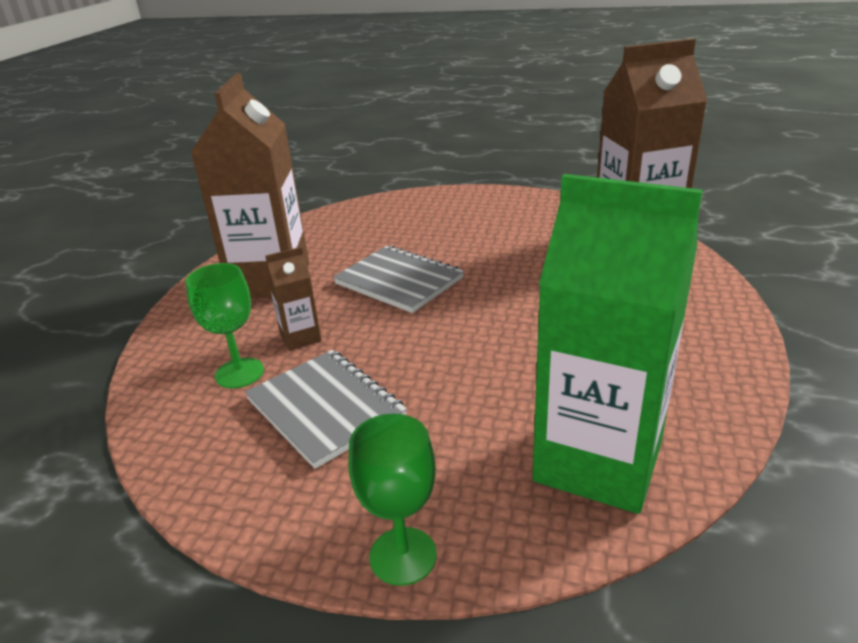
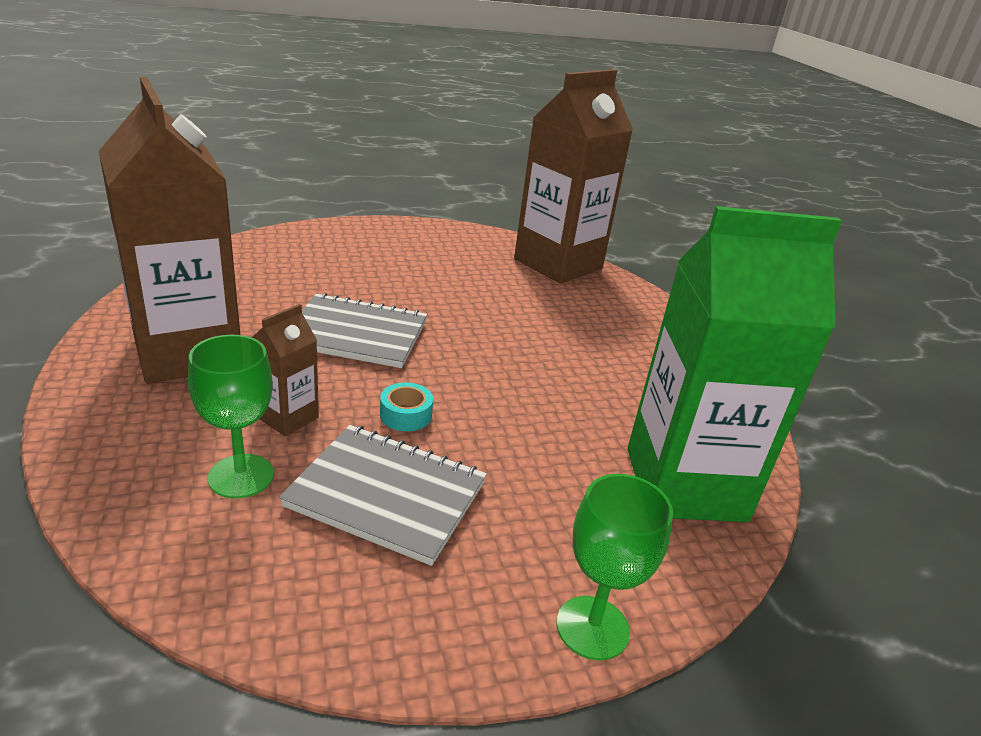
camera: 35 degrees left, 0 degrees up
(387, 350) = (405, 415): none -> turquoise tape

